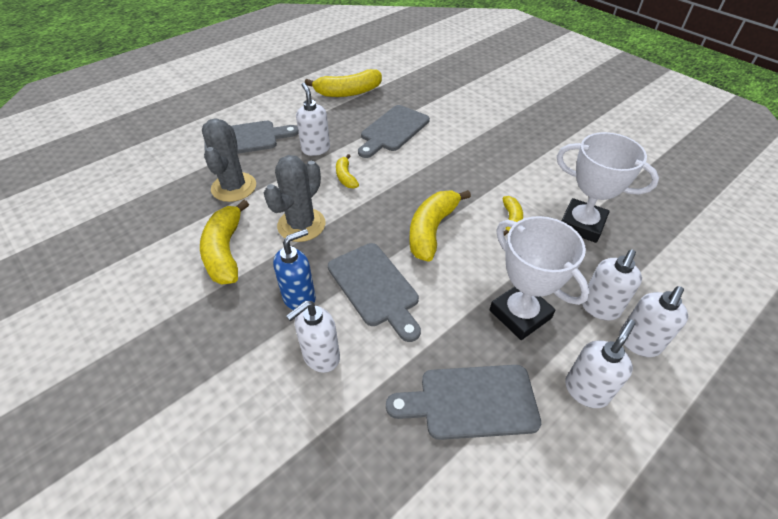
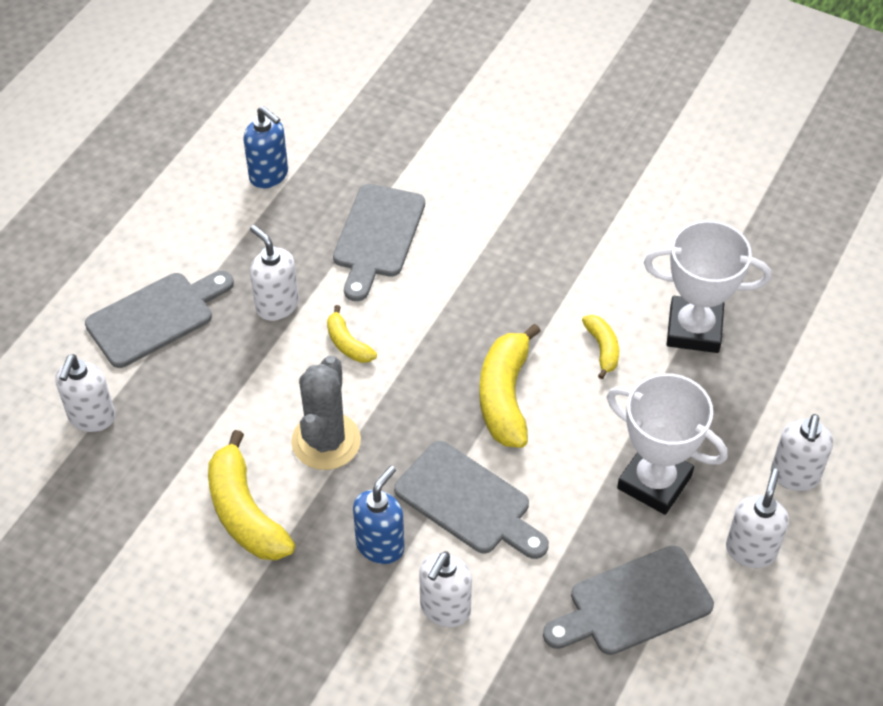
camera: 20 degrees left, 5 degrees up
(234, 187) = (193, 409): grey cactus -> none
(348, 92) = (269, 175): yellow banana -> blue soap dispenser
(599, 308) = (743, 445): white soap dispenser -> white soap dispenser (91, 418)

